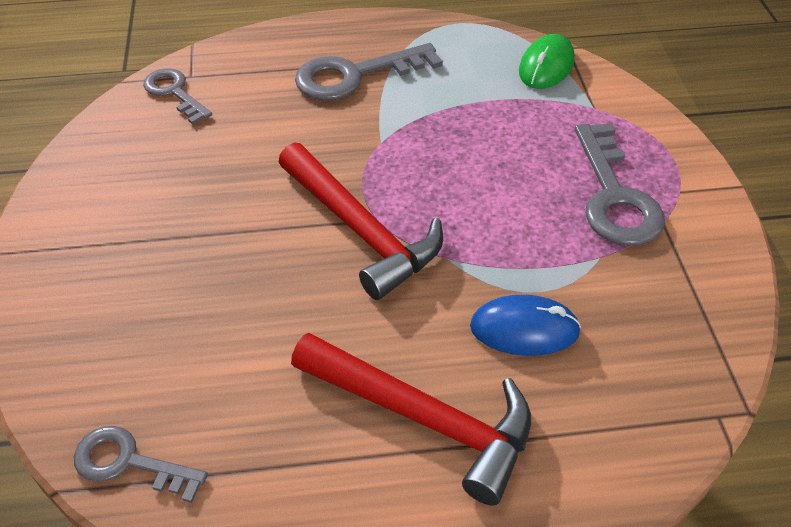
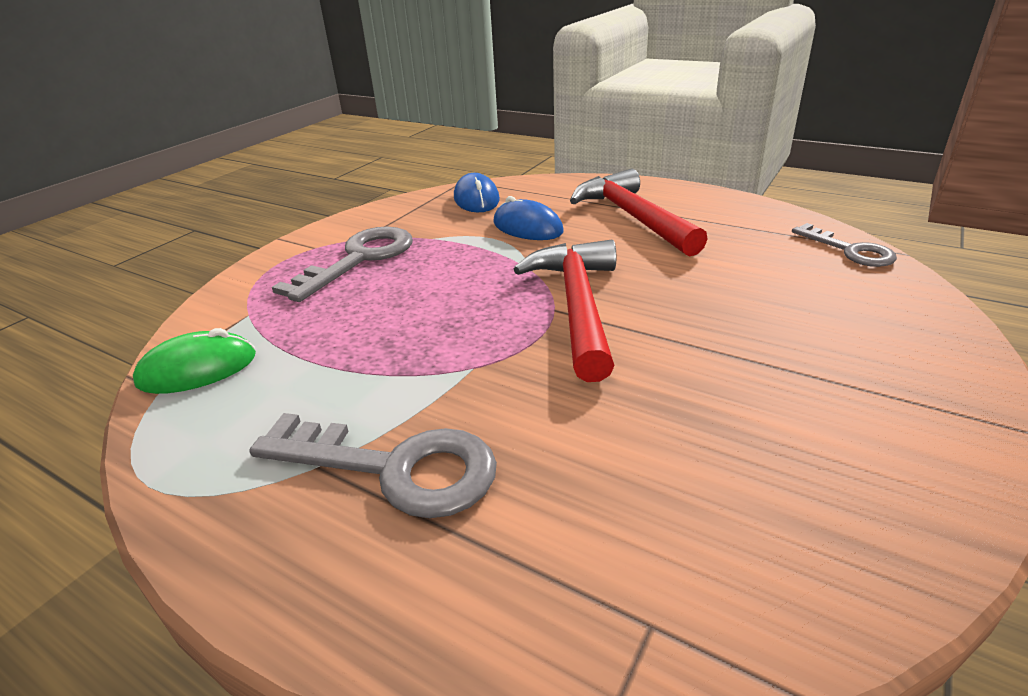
camera: 140 degrees left, 15 degrees down
(174, 93) = (702, 593): grey key -> none
(660, 364) = (476, 199): none -> blue mouse

